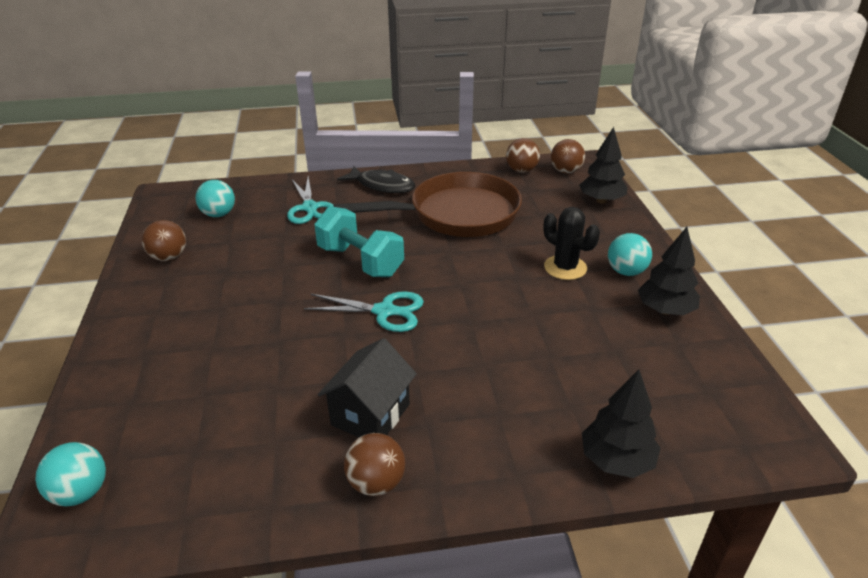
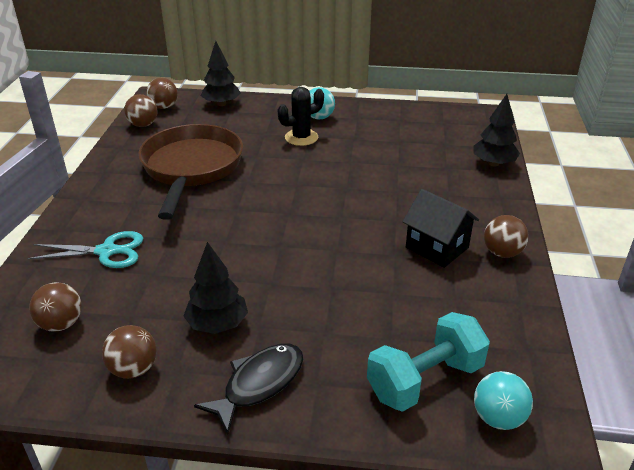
camera: 75 degrees left, 0 degrees up
(219, 214) = (61, 324): turquoise ball -> brown ball
(360, 261) = (233, 229): turquoise dumbbell -> turquoise dumbbell (425, 380)
(382, 185) = (101, 200): black fish -> black fish (259, 384)
(384, 311) = (315, 226): turquoise scissors -> none
(665, 310) = (367, 116): black tree -> black tree (217, 324)

